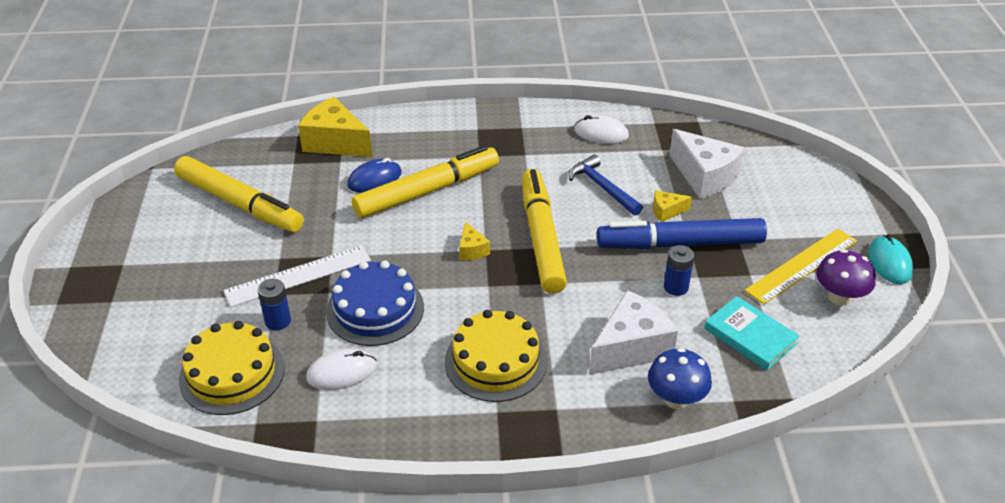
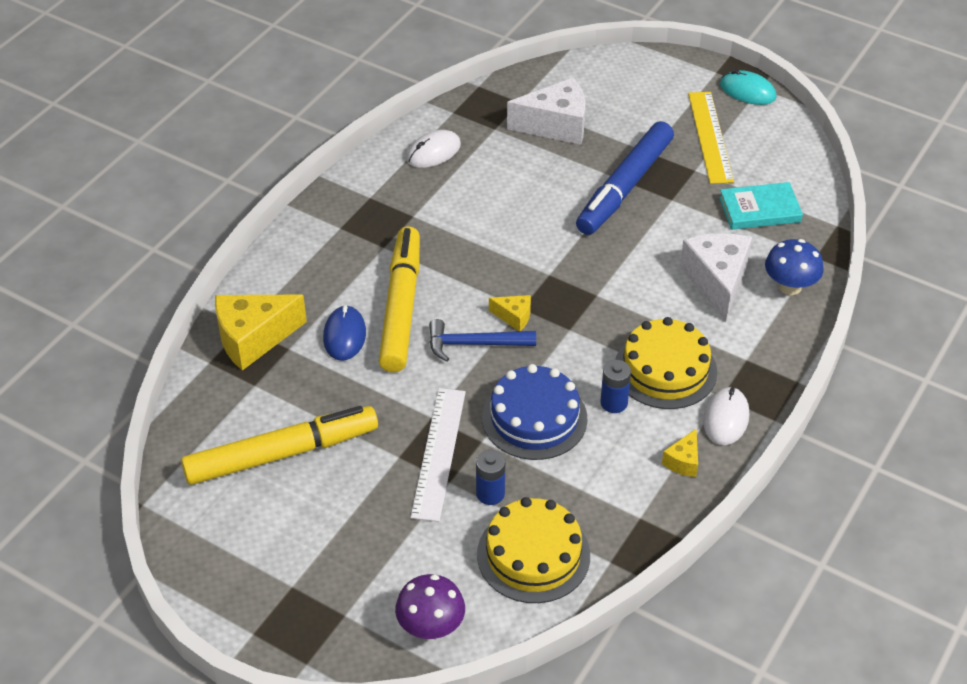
camera: 55 degrees left, 5 degrees up
(342, 372) = (595, 475): white mouse -> white mouse (726, 418)
(541, 238) = (539, 265): yellow marker -> none
(602, 187) = (509, 192): blue hammer -> blue hammer (474, 344)
(666, 211) = (578, 172): yellow cheese -> yellow cheese (683, 461)
(676, 287) = (672, 218): blue battery -> blue battery (614, 403)
(839, 297) = (760, 139): purple mushroom -> purple mushroom (431, 627)

